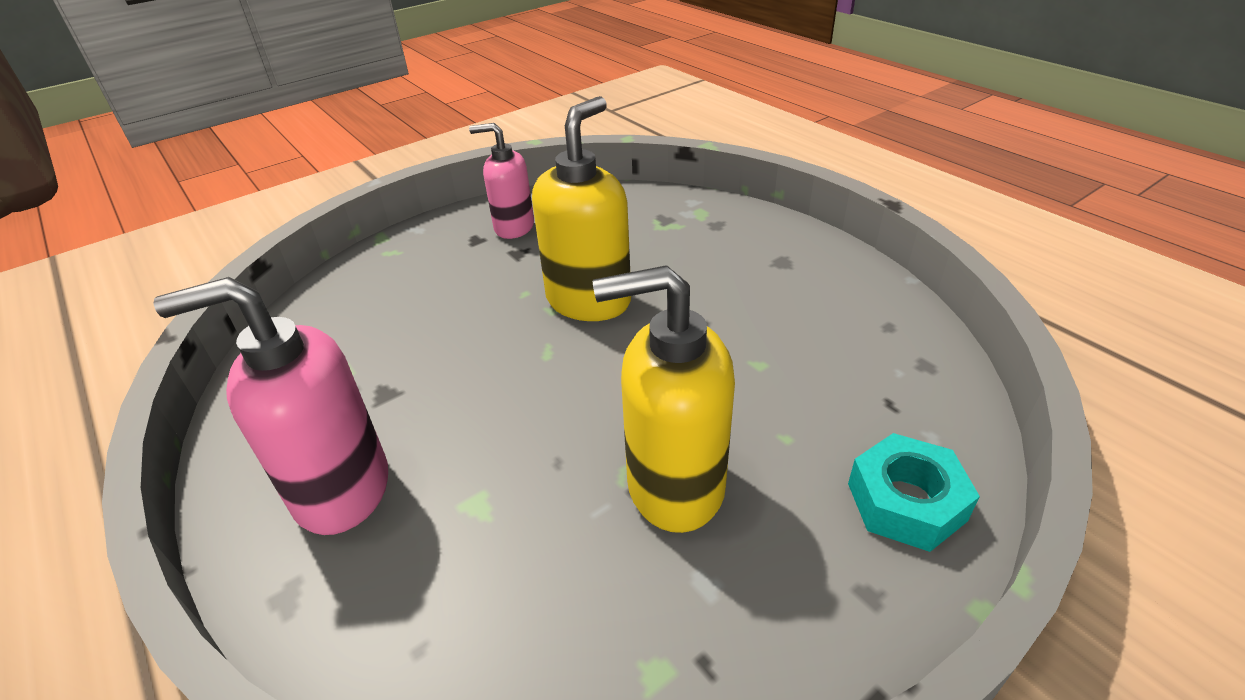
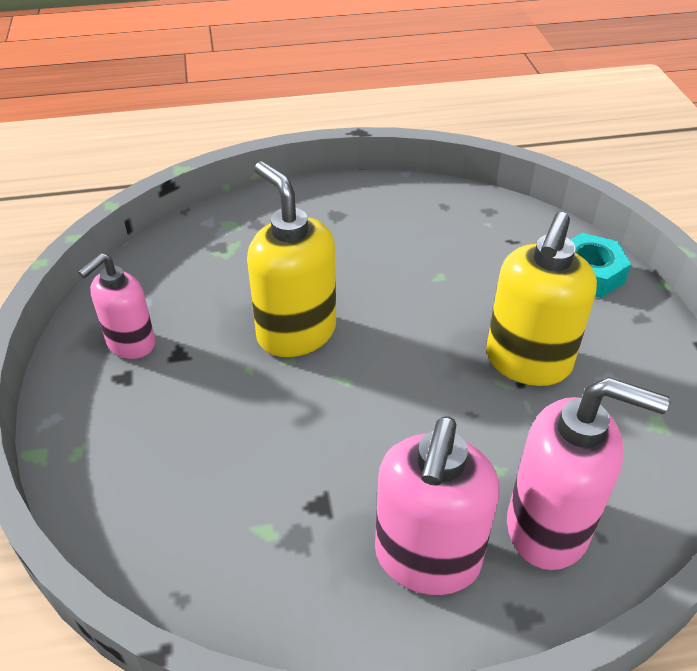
camera: 65 degrees left, 5 degrees up
(415, 586) = (549, 527): none -> pink soap dispenser

